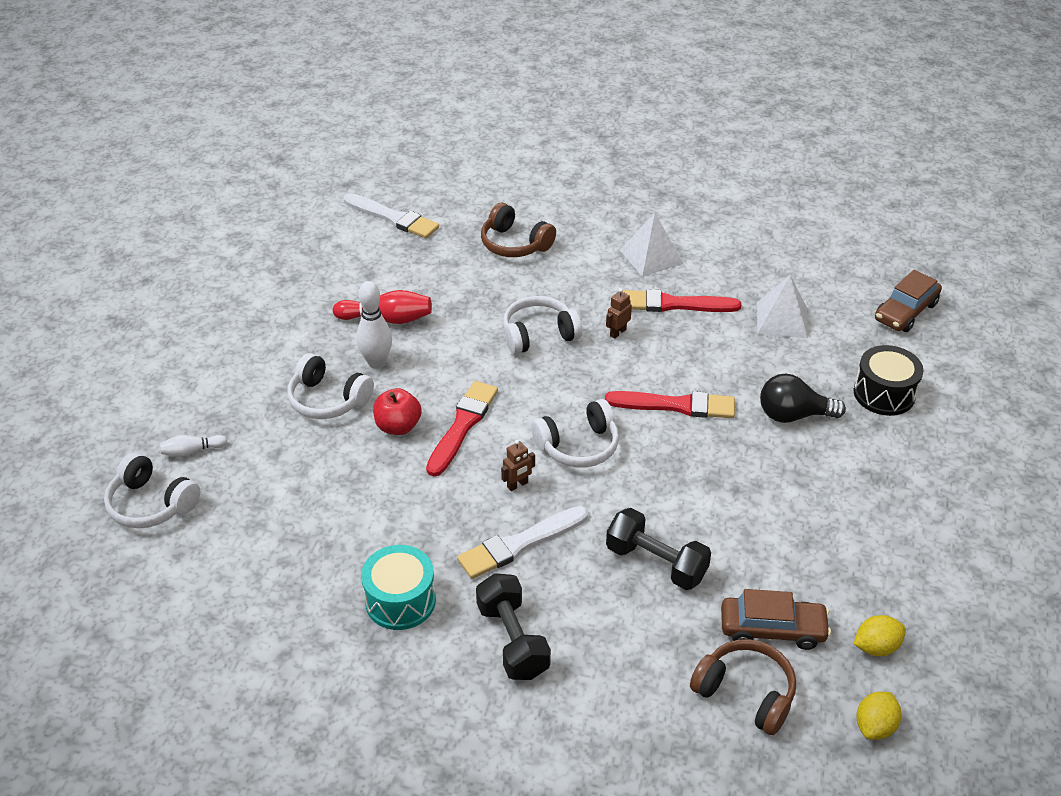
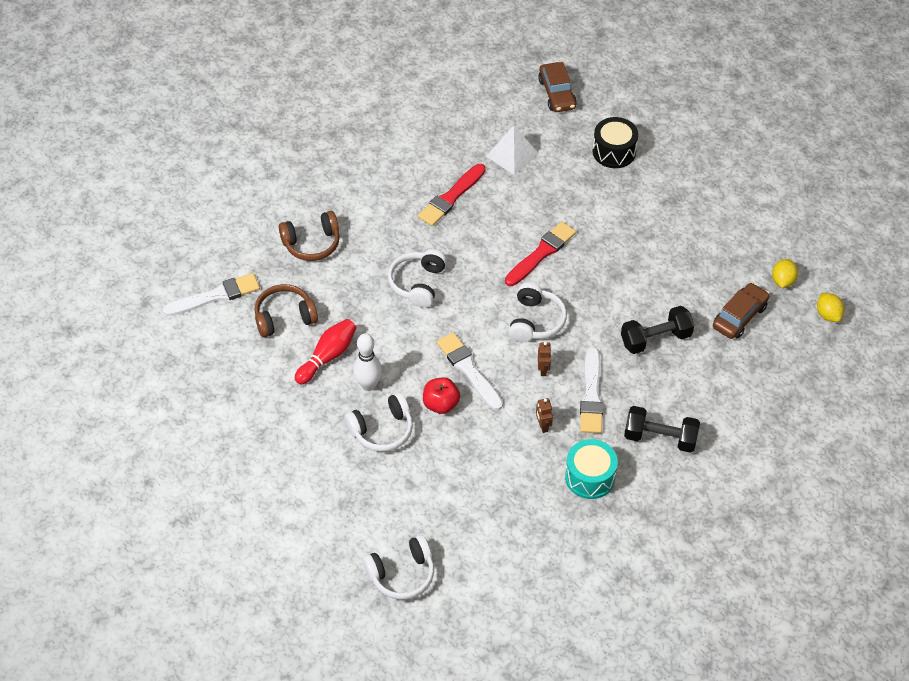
camera: 55 degrees left, 10 degrees up
(192, 451) = (369, 530): white bowling pin -> none
(462, 426) = (469, 370): red brush -> white brush
(617, 332) = (452, 242): brown robot -> brown robot (543, 426)
(651, 256) = (394, 180): white pyramid -> none
(745, 693) = (771, 355): brown headphones -> brown headphones (284, 317)
(793, 415) = (596, 204): black light bulb -> none

